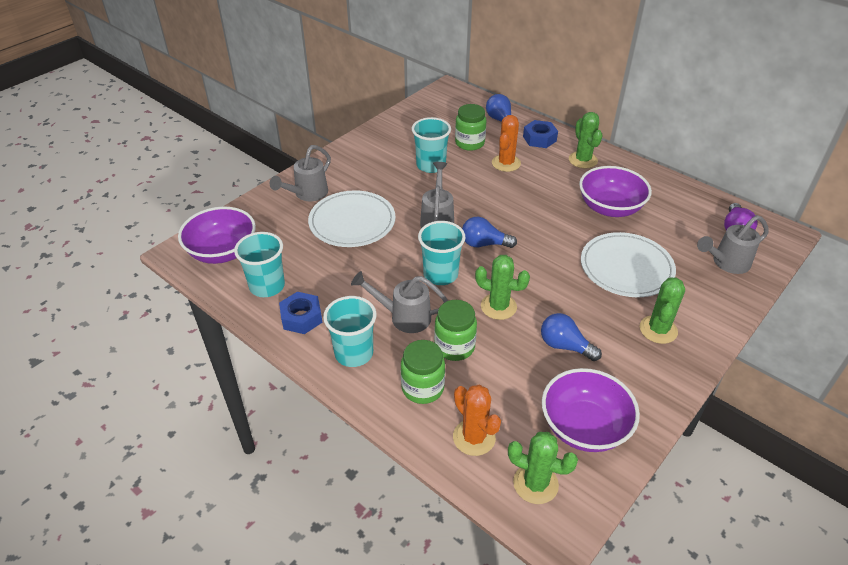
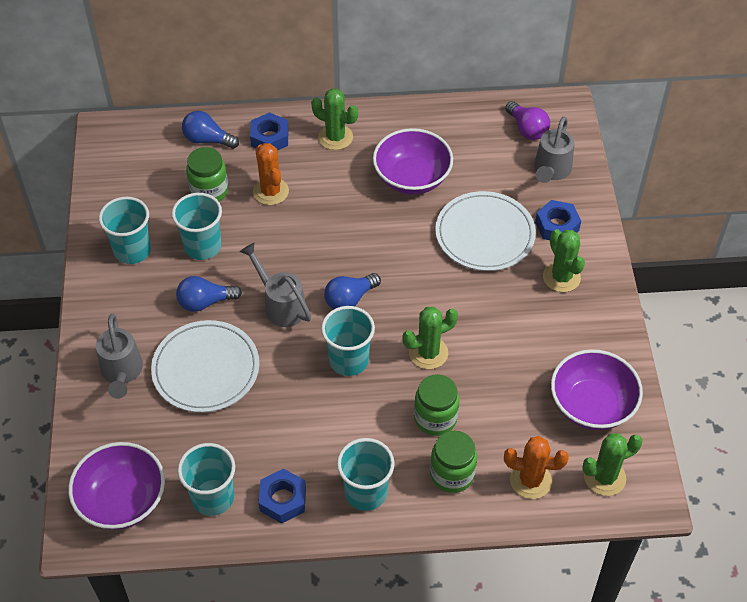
camera: 45 degrees left, 10 degrees up
(390, 145) = (132, 250): none -> turquoise cup
(403, 317) = (365, 426): grey watering can -> none
(565, 346) = (513, 348): blue light bulb -> blue light bulb (205, 302)
(692, 297) = (557, 226): none -> blue nut

